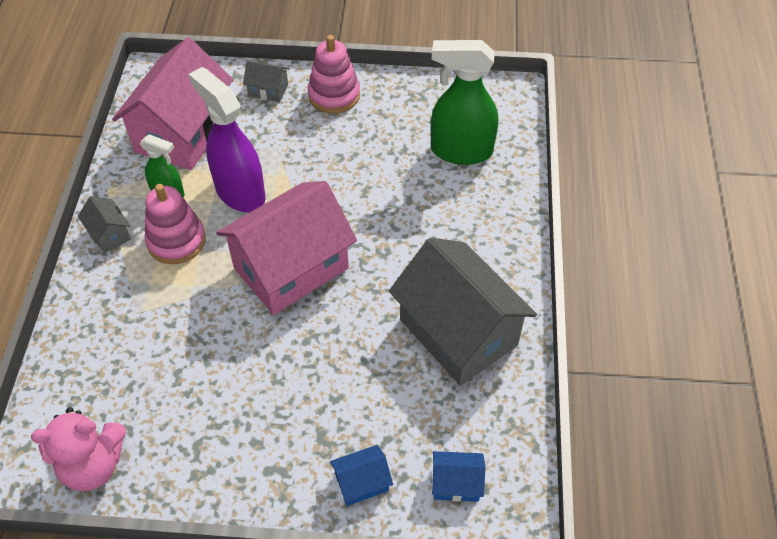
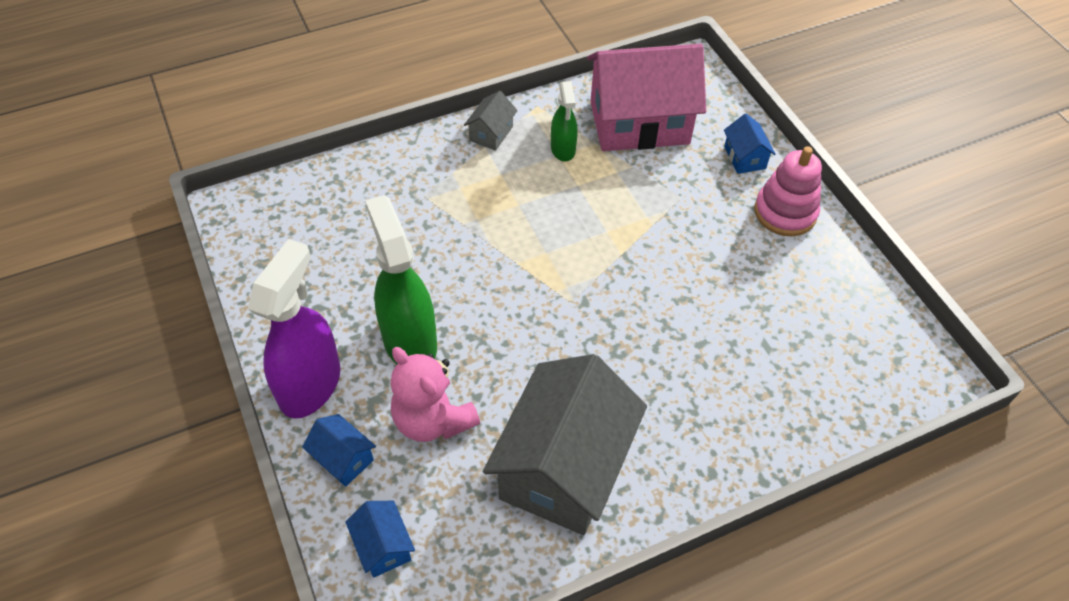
camera: 60 degrees right, 0 degrees up
(93, 465) = (263, 246): pink teddy bear -> pink teddy bear (433, 420)
(176, 241) = (516, 182): pink stacking toy -> none
(239, 192) = (603, 199): purple spray bottle -> purple spray bottle (311, 384)
(268, 90) = (744, 157): grey house -> blue house
(291, 268) = (545, 283): pink house -> none
(461, 151) = (806, 362): green spray bottle -> green spray bottle (409, 341)

